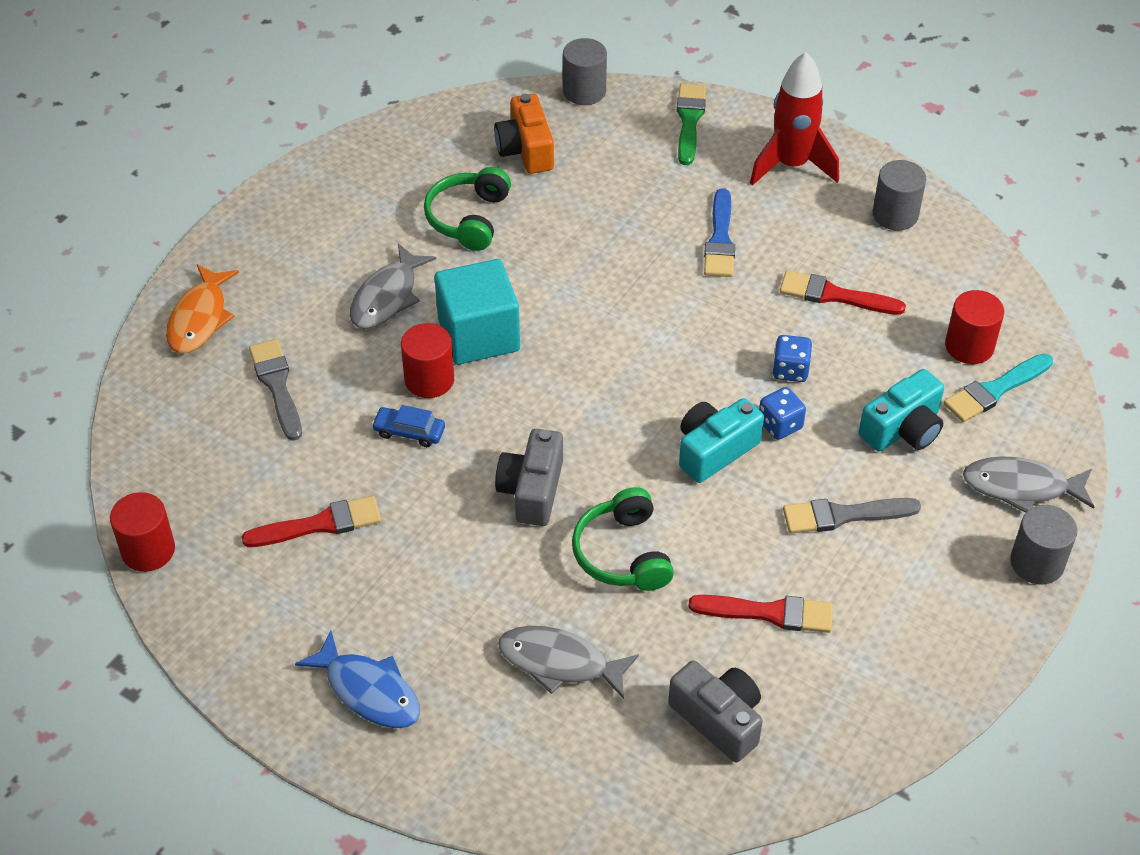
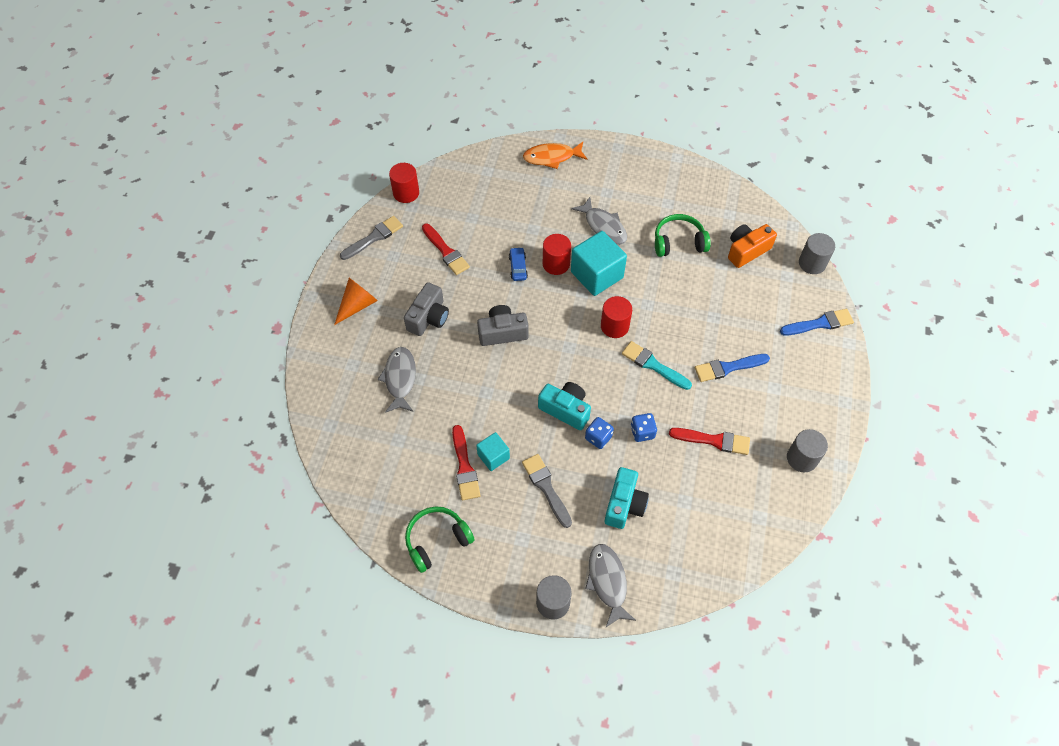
camera: 70 degrees right, 10 degrees up
(277, 385) = (523, 203): grey brush -> grey brush (374, 237)
(368, 691) = (357, 305): blue fish -> orange cone
(387, 297) = (603, 226): grey fish -> grey fish turned 135 degrees counterclockwise
(623, 553) = (478, 386): green headphones -> green headphones (437, 541)
(689, 120) = (819, 323): green brush -> blue brush
(718, 719) = (389, 460): grey camera -> grey camera (428, 317)
(764, 568) = (493, 456): none -> turquoise cube
(791, 165) = (812, 388): red rocket -> none
(834, 295) = (714, 440): red brush -> red brush turned 105 degrees clockwise
(903, 429) = (624, 504): turquoise camera -> turquoise camera turned 105 degrees counterclockwise
(969, 346) = (709, 527): red cylinder -> red cylinder (614, 326)
(995, 390) = (679, 550): turquoise brush -> turquoise brush (653, 365)

